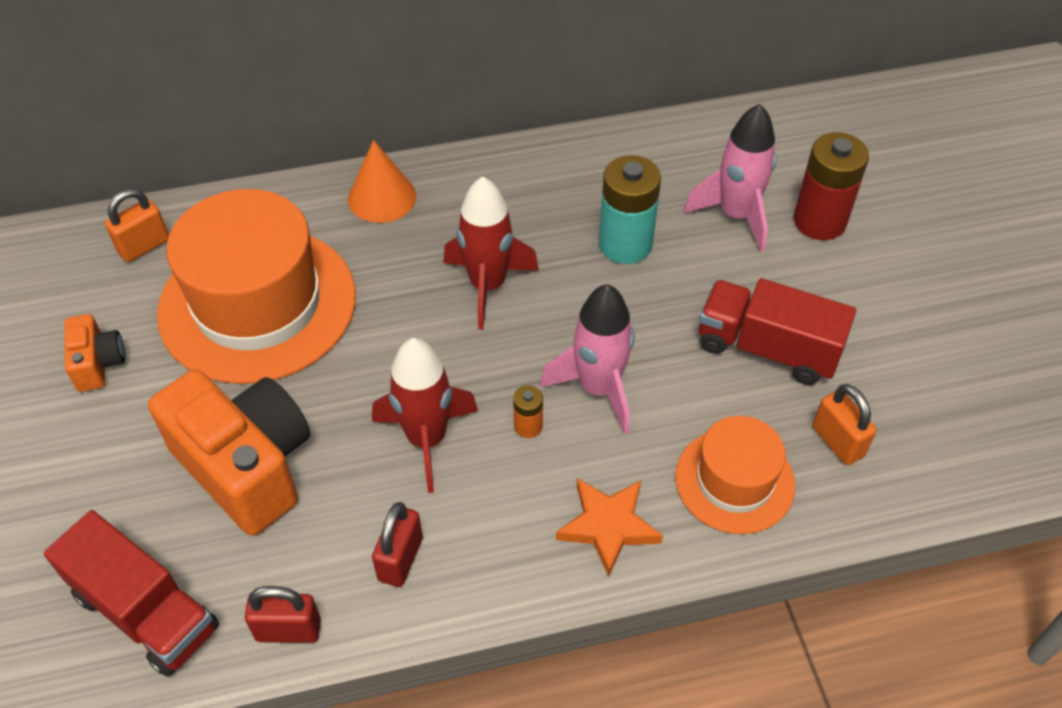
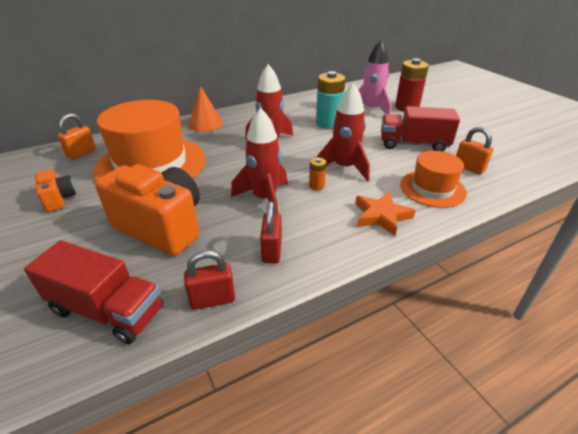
camera: 15 degrees left, 15 degrees down
(598, 389) = (344, 168): pink rocket -> red rocket

